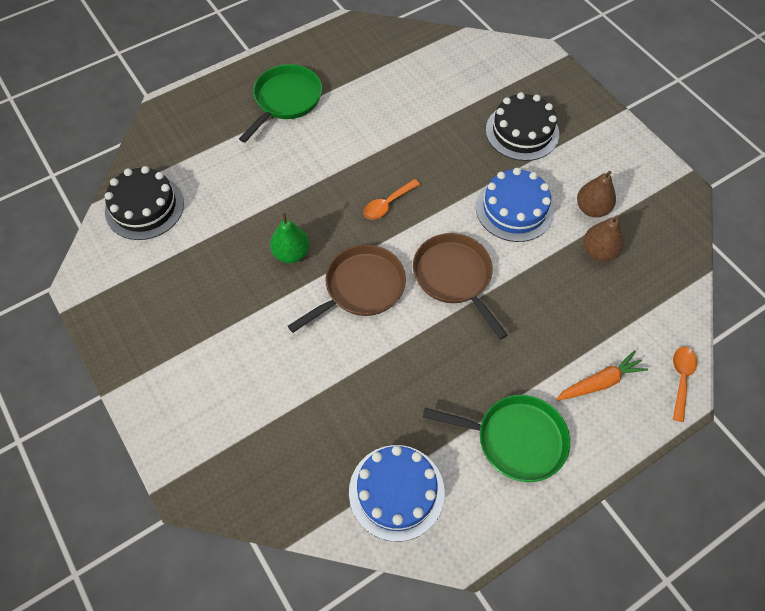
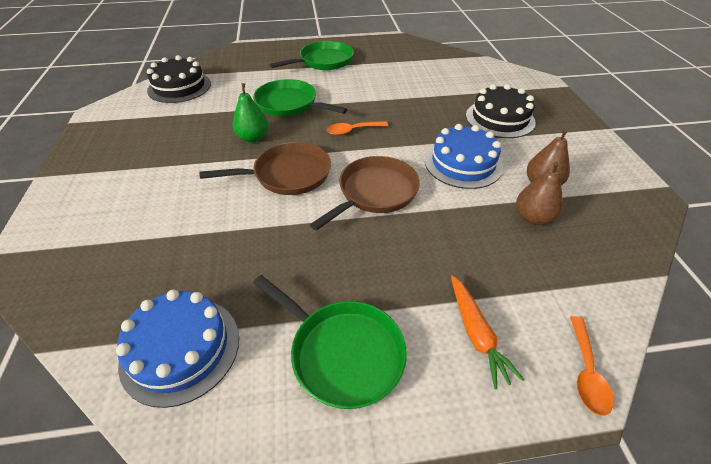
camera: 25 degrees right, 15 degrees down
(295, 188) = (289, 104): none -> green pan
(454, 277) = (375, 192): brown pan -> brown pan turned 45 degrees clockwise
(600, 382) = (476, 334): orange carrot -> orange carrot turned 75 degrees clockwise
(681, 379) = (586, 372): orange spoon -> orange spoon turned 150 degrees clockwise

